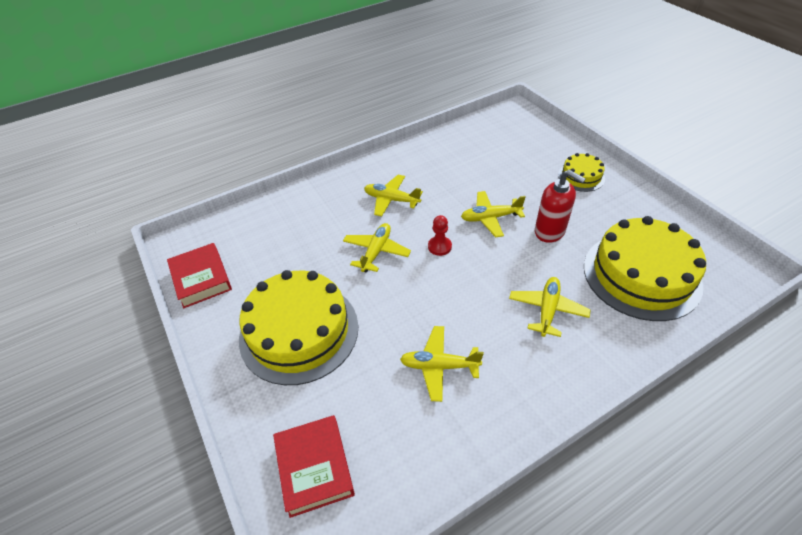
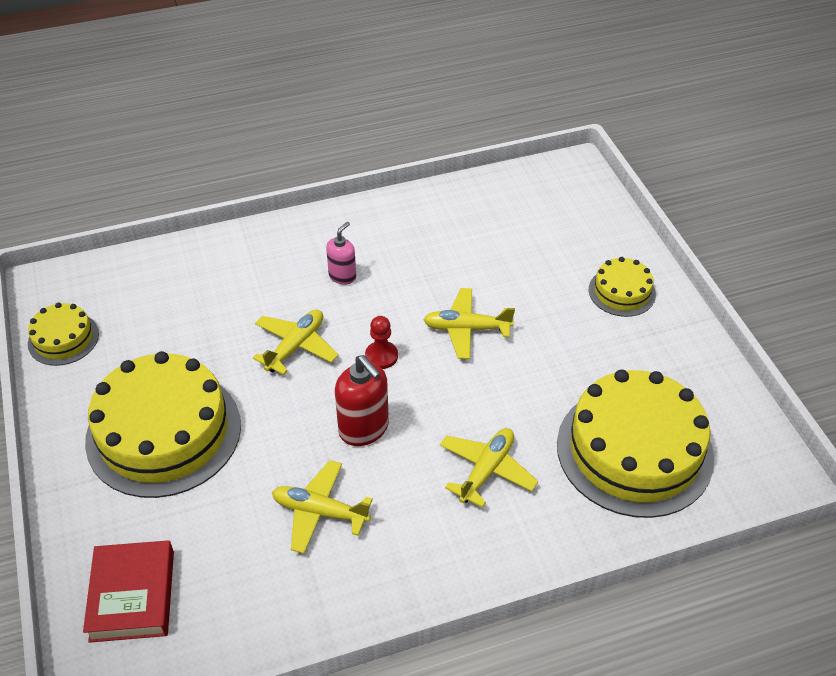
camera: 10 degrees right, 0 degrees up
(201, 279) = (63, 339): red book -> yellow cake
(391, 200) = (342, 276): yellow plane -> pink soap dispenser
(550, 232) = (539, 365): red soap dispenser -> red soap dispenser (364, 429)

